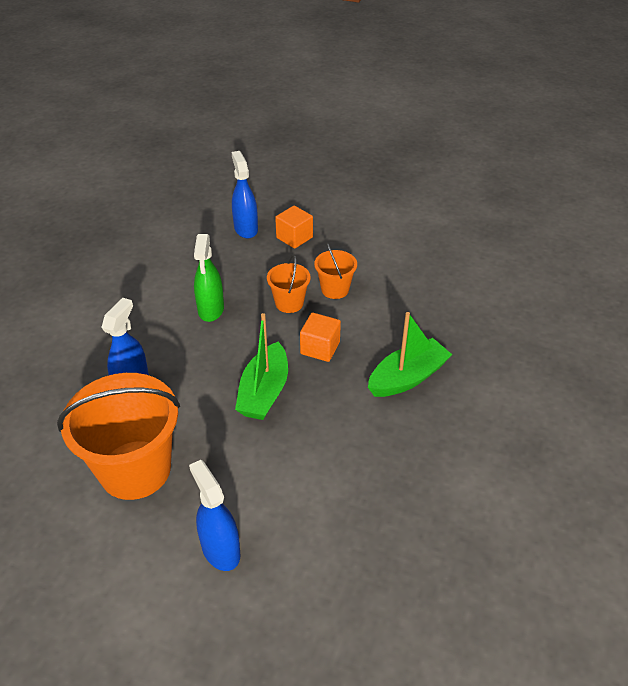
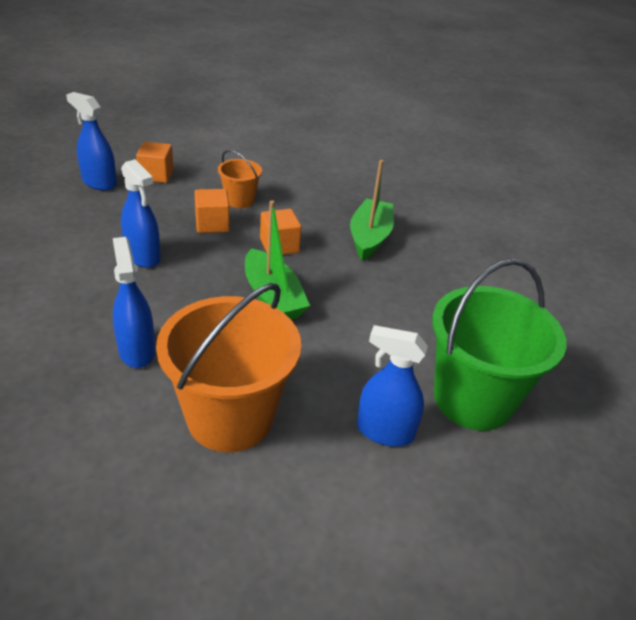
camera: 45 degrees left, 5 degrees down
(211, 309) = (143, 256): green spray bottle -> blue spray bottle
(289, 303) = (212, 224): orange bucket -> orange cube
(318, 572) = (473, 399): none -> green bucket

